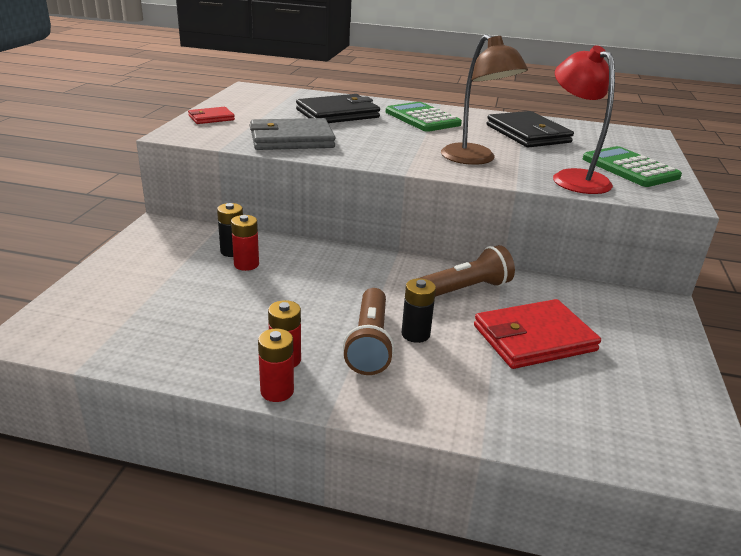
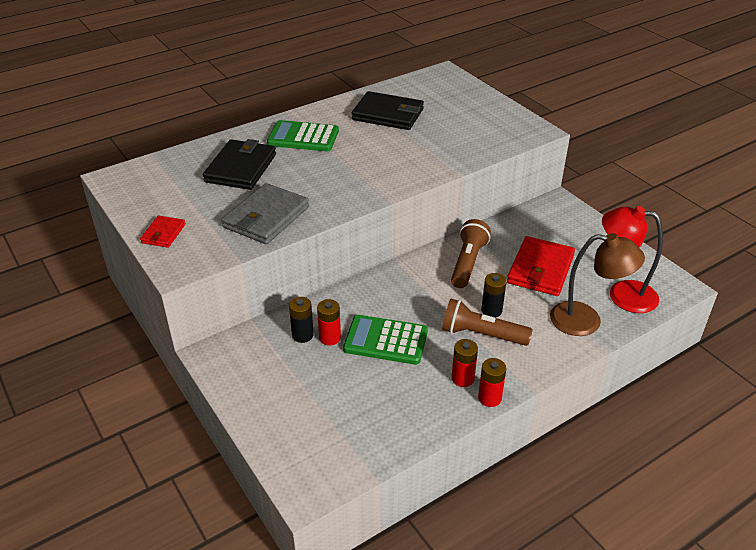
camera: 45 degrees left, 10 degrees up
(369, 343) = (481, 334): brown flashlight -> brown flashlight turned 150 degrees clockwise
(475, 159) = (402, 162): brown lamp -> brown lamp (586, 321)
(573, 178) = (472, 145): red lamp -> red lamp (622, 294)
(629, 168) = (483, 116): green calculator -> green calculator (385, 340)

